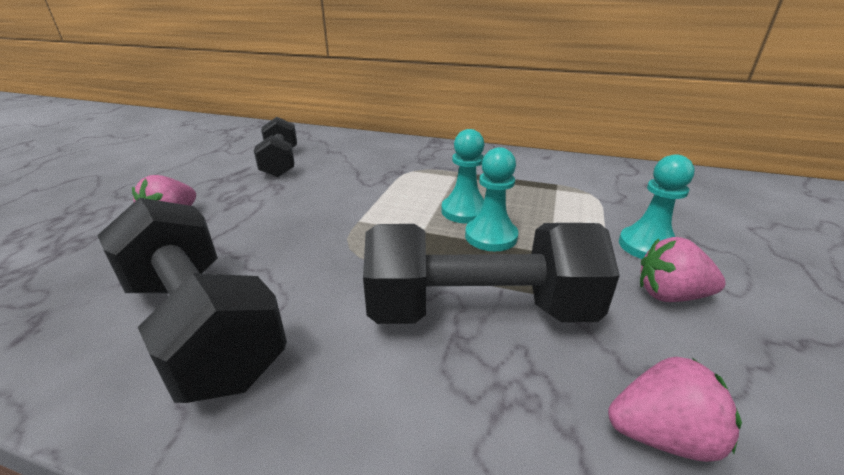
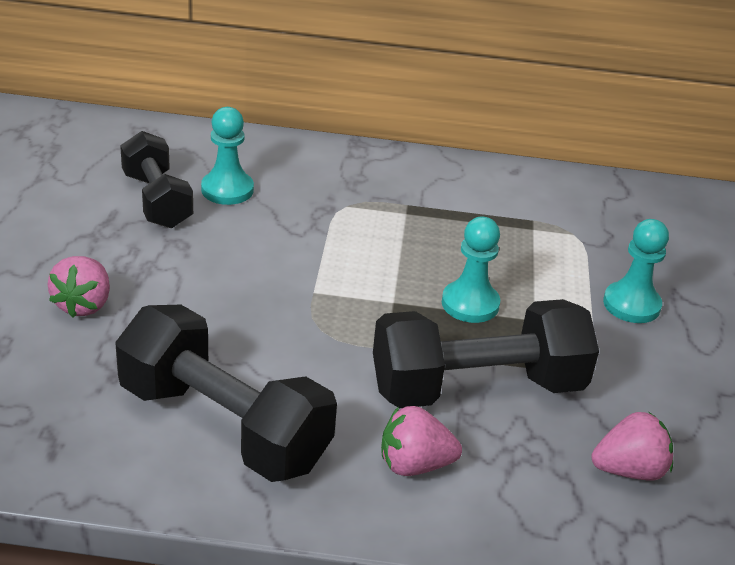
camera: 15 degrees left, 5 degrees up
(464, 211) = (432, 270): turquoise pawn -> turquoise pawn (227, 190)
(670, 295) = (647, 358): pink strawberry -> pink strawberry (414, 465)

